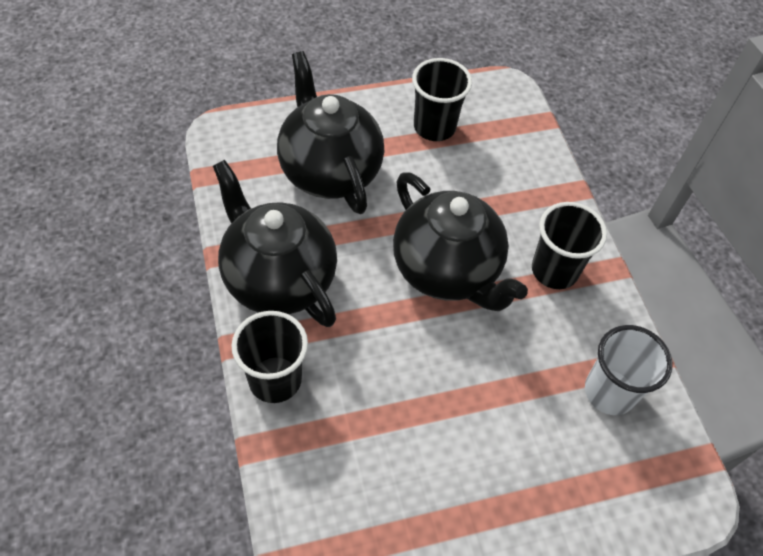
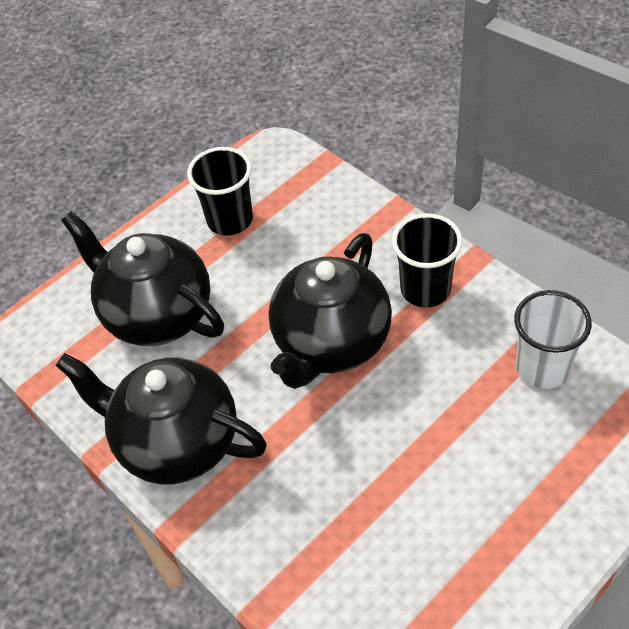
camera: 20 degrees left, 5 degrees down
(275, 380) = (238, 537): black cup -> none
(447, 271) = (331, 344): black teapot -> black teapot turned 90 degrees clockwise

